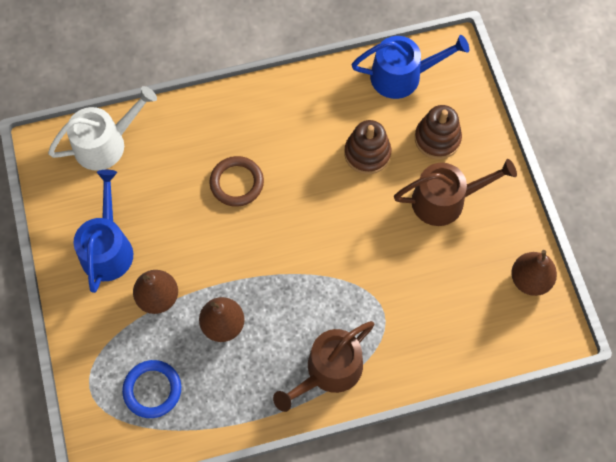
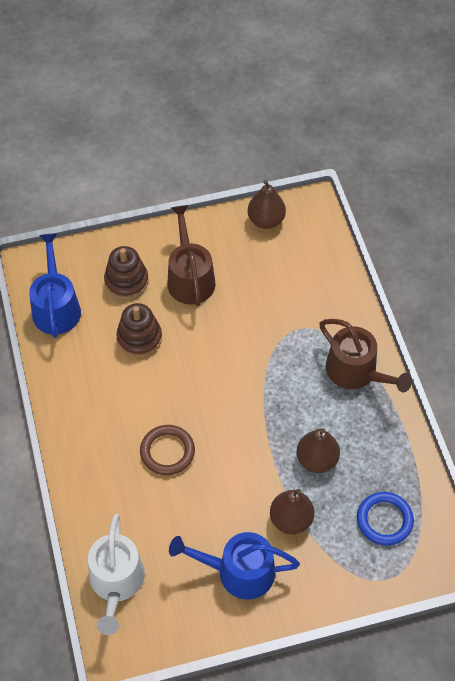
camera: 90 degrees left, 10 degrees down
(106, 143) = (116, 582): white watering can -> white watering can turned 150 degrees counterclockwise

